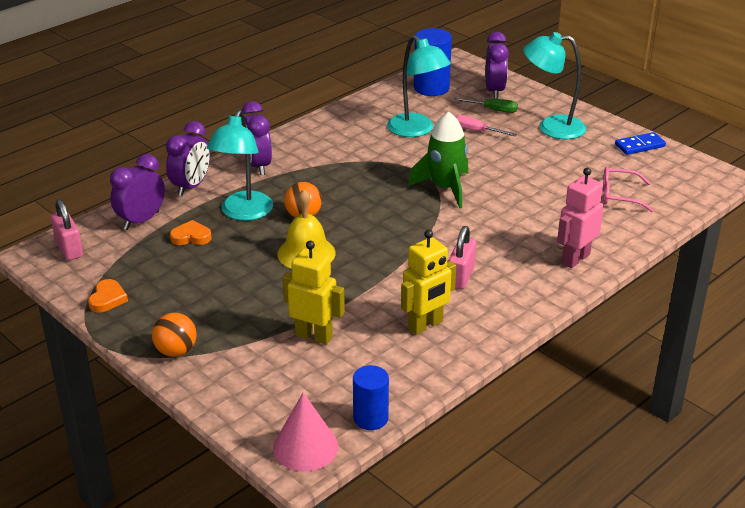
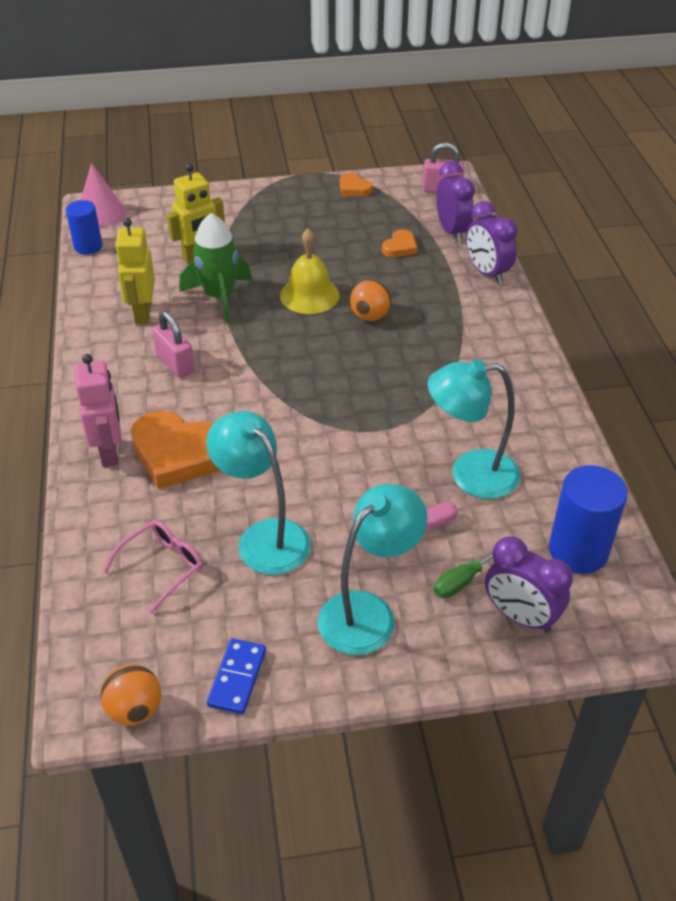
camera: 125 degrees right, 10 degrees up
(176, 351) = (257, 197): orange ball -> orange ball (135, 710)
(243, 213) = (410, 285): turquoise lamp -> turquoise lamp (264, 537)
(258, 165) = (491, 325): purple clock -> none
(445, 188) = (324, 430): green rocket -> green rocket (219, 297)
(537, 231) = (179, 454): none -> orange heart

